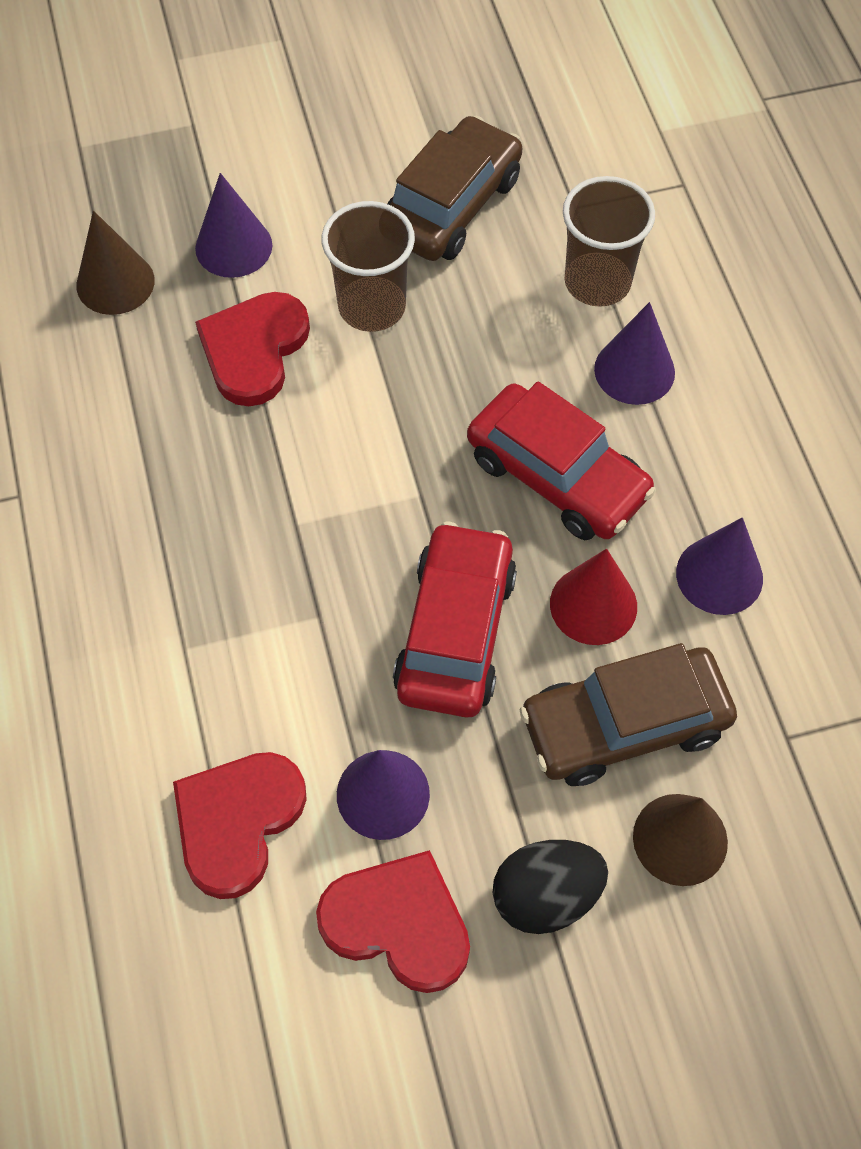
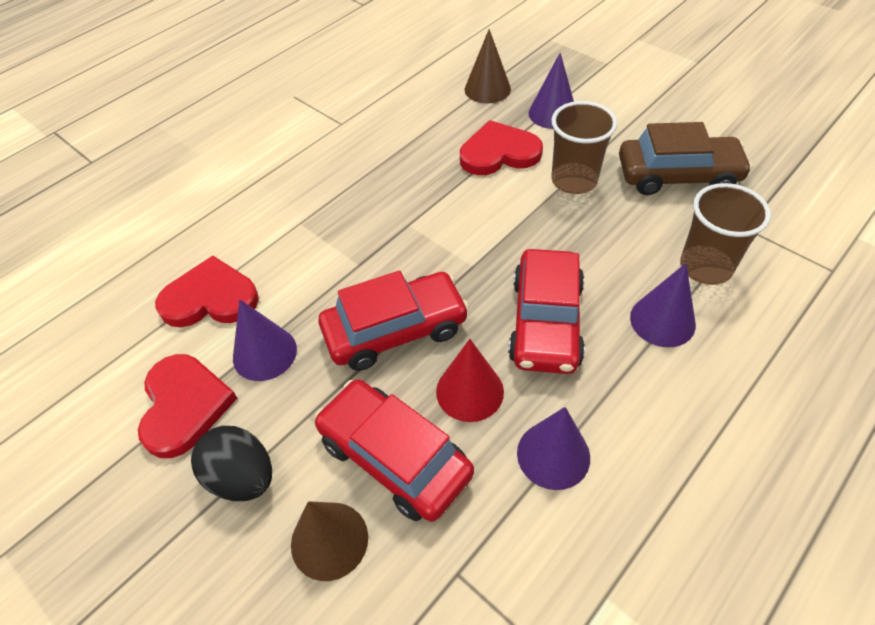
camera: 60 degrees right, 10 degrees down
(624, 725) = (394, 457): brown car -> red car

